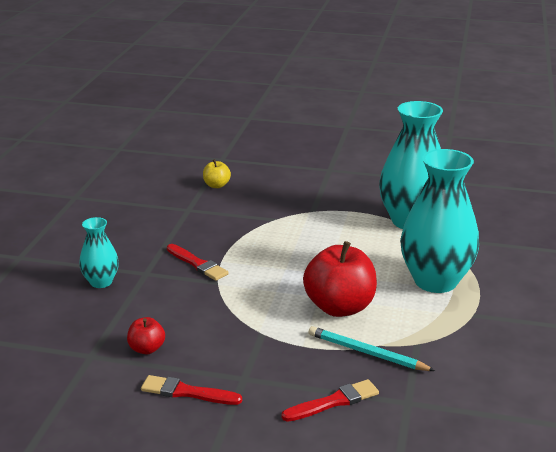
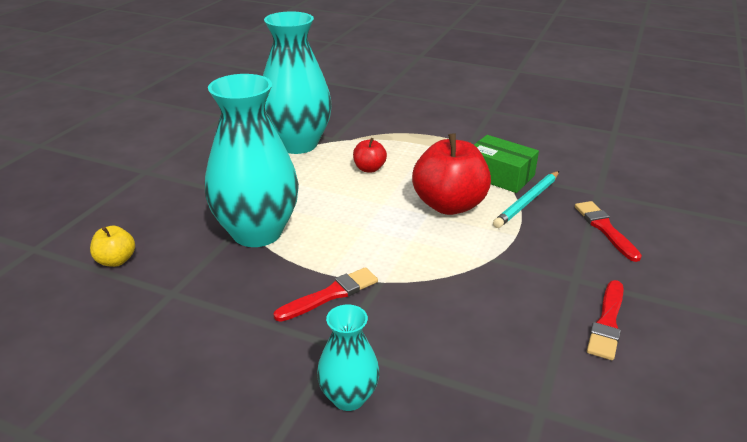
camera: 80 degrees left, 5 degrees up
(147, 349) = (524, 352): red apple -> red apple (369, 169)
(412, 335) = (499, 175): none -> green box
(435, 281) = (413, 151): turquoise vase -> turquoise vase (257, 232)

